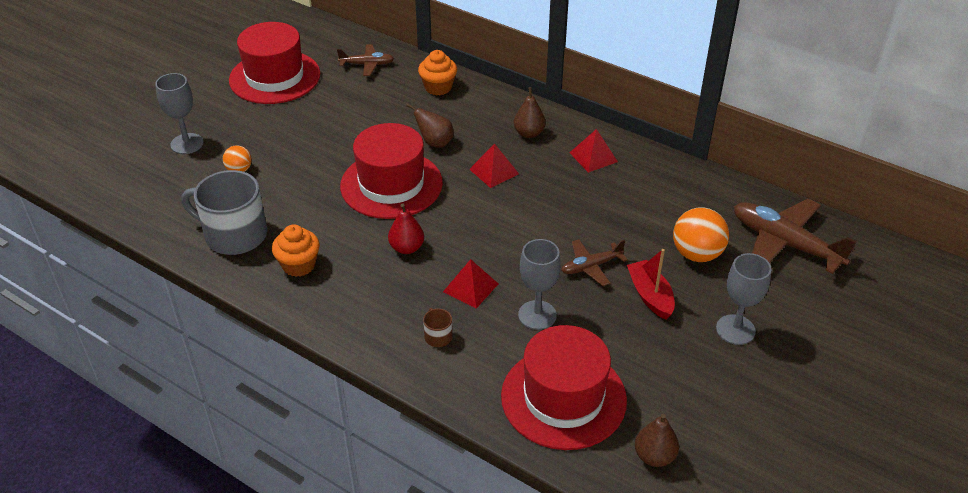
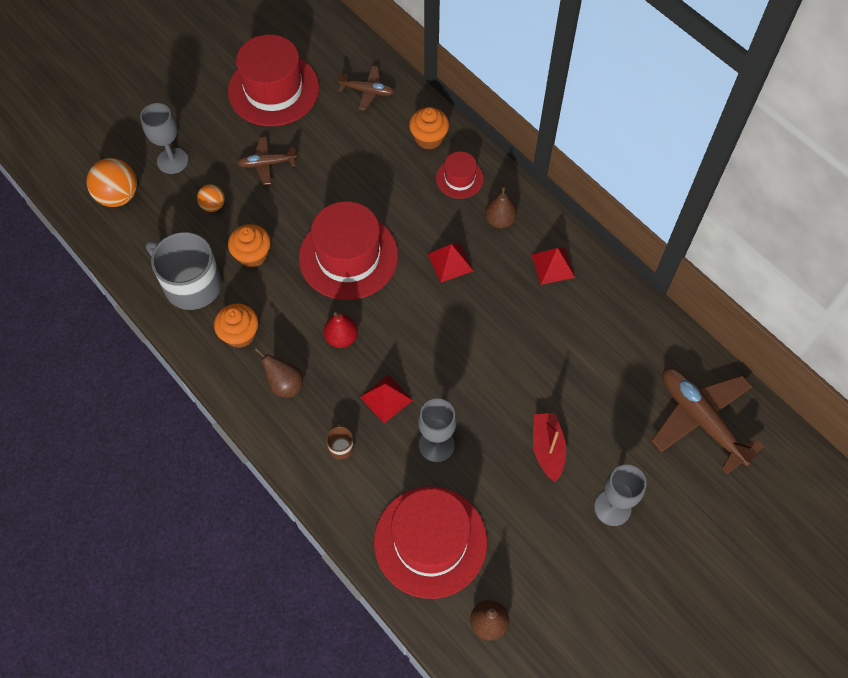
camera: 15 degrees right, 20 degrees up
(292, 200) = (252, 255): none -> orange cupcake
(435, 143) = (404, 212): brown pear -> brown pear (285, 384)
(478, 110) = (459, 178): none -> red hat
(591, 267) = (504, 401): brown plane -> brown plane (267, 164)
(696, 254) = (610, 411): orange ball -> orange ball (118, 196)

